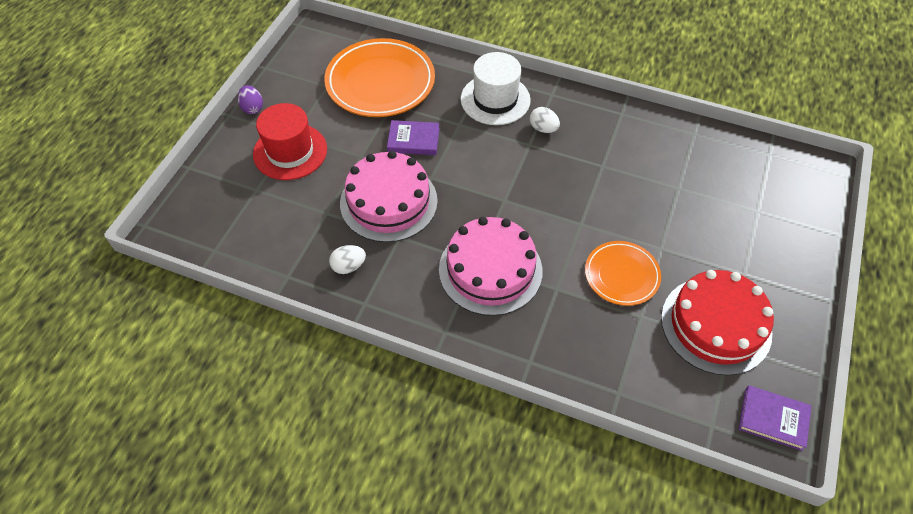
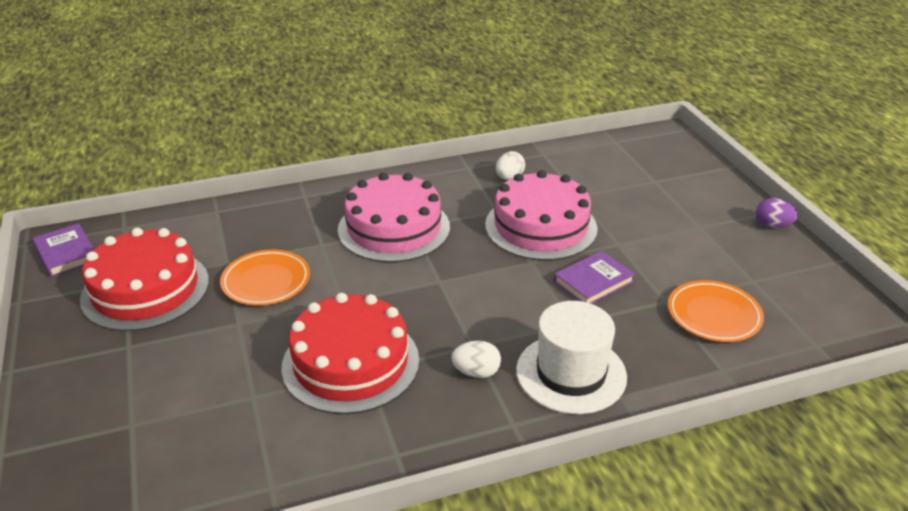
camera: 140 degrees right, 20 degrees down
(290, 151) = (679, 215): red hat -> none
(380, 82) = (714, 315): orange plate -> orange plate, size x0.57
(608, 175) = (350, 363): none -> red cake
(773, 419) = (66, 253): purple book -> purple book turned 75 degrees clockwise

